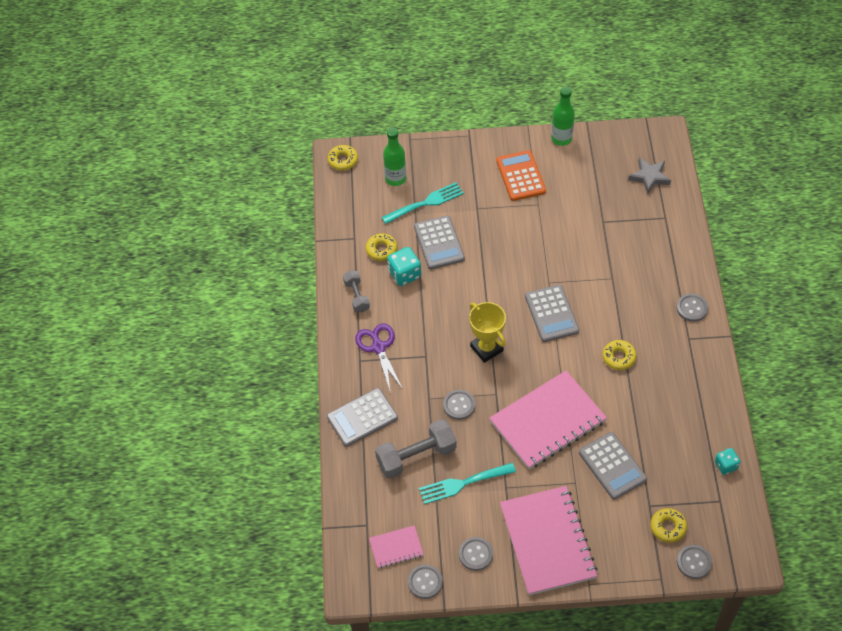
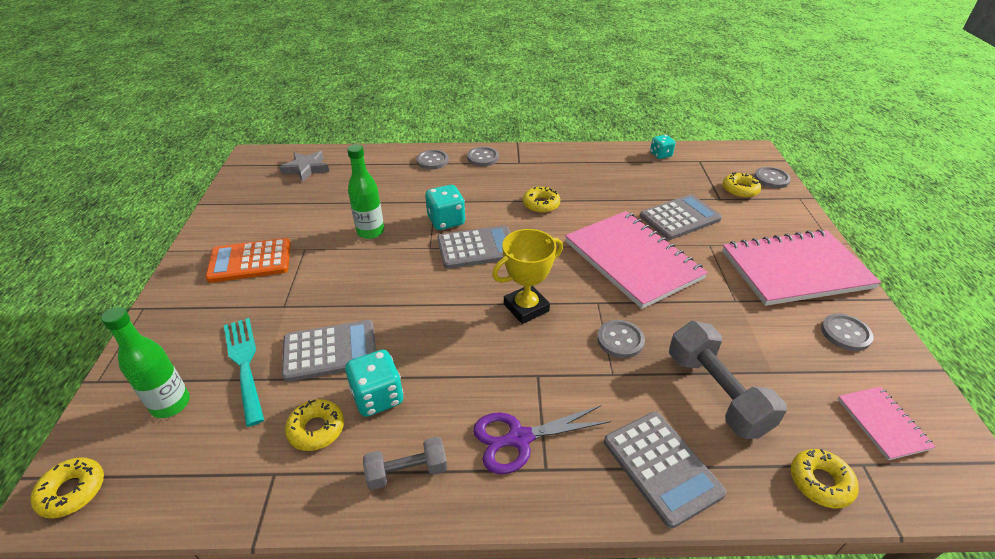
camera: 90 degrees left, 15 degrees down
(354, 497) = (820, 482): none -> yellow donut
(425, 582) = (918, 389): grey button -> grey button (432, 161)
(463, 483) = (744, 341): turquoise fork -> none
(561, 138) = (210, 224): green bottle -> green bottle (370, 232)
(585, 289) = (446, 221): none -> turquoise dice

